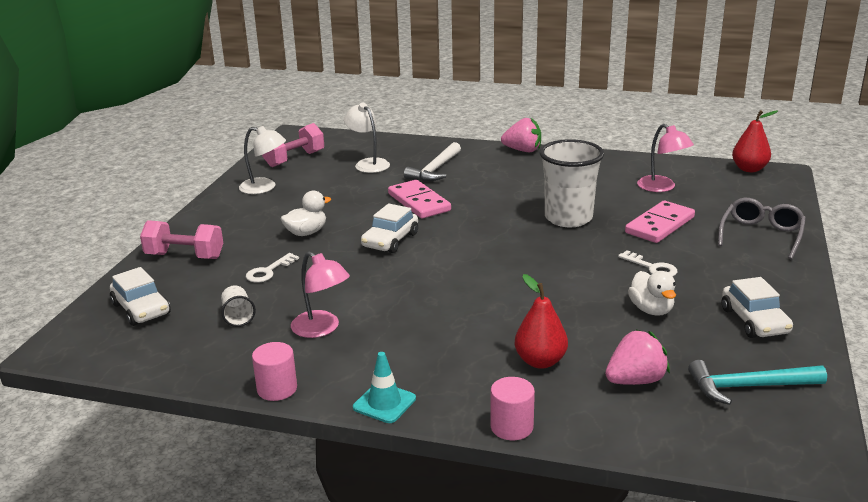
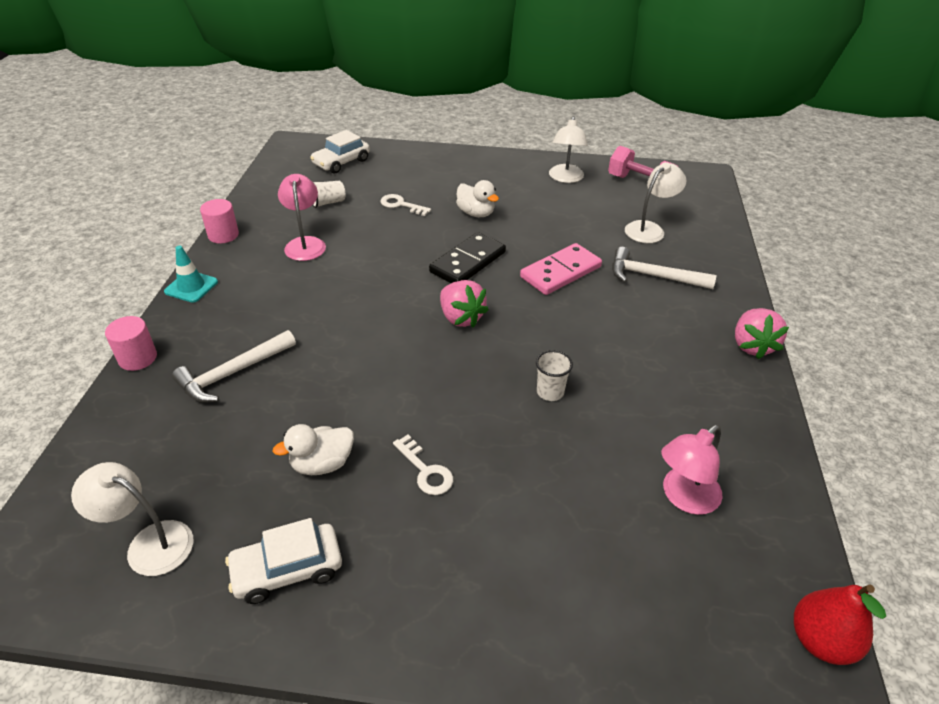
camera: 80 degrees right, 15 degrees up
(185, 256) = (424, 164): pink dumbbell -> none
(322, 329) = (305, 244): pink lamp -> pink lamp turned 135 degrees clockwise
(390, 240) = (467, 262): white car -> black domino
(540, 361) = (233, 373): red pear -> white hammer
(568, 218) = (550, 392): white cup -> white cup, size x0.45
(635, 380) = (185, 443): pink strawberry -> pink strawberry (461, 318)
(652, 267) = (425, 470): white key -> white key turned 75 degrees counterclockwise
(659, 225) = (550, 486): pink domino -> none
(749, 387) = (149, 543): turquoise hammer -> white lamp
(761, 235) = (542, 618): grey glasses -> none

